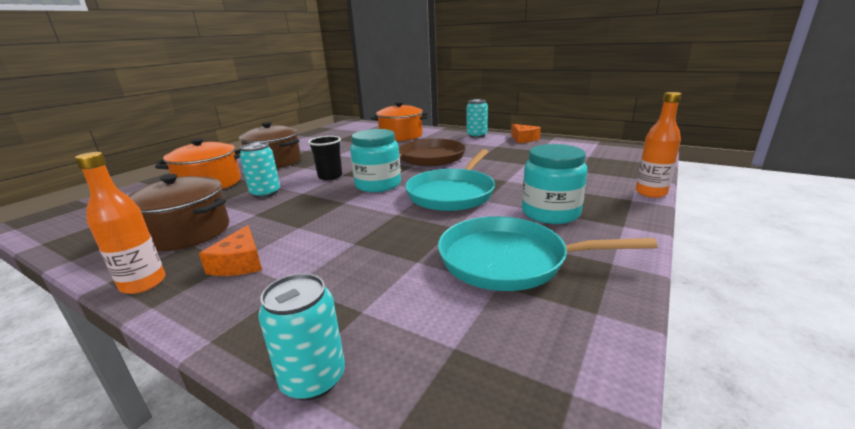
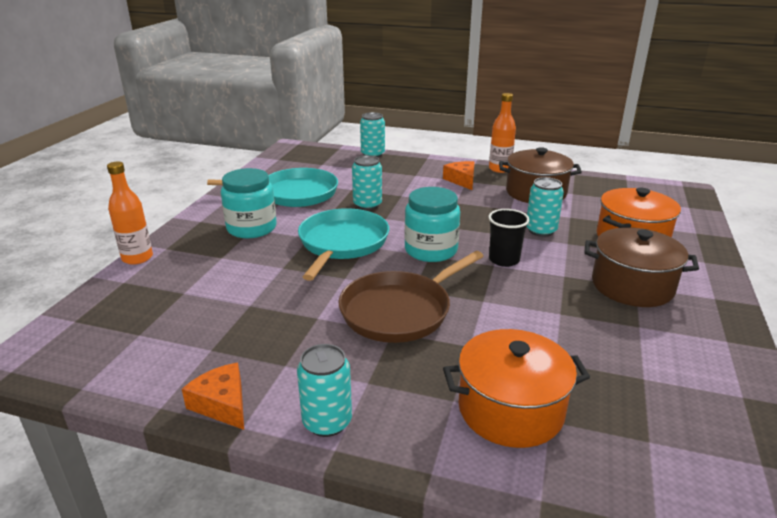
camera: 165 degrees right, 5 degrees up
(407, 232) = (367, 205): none -> turquoise can

